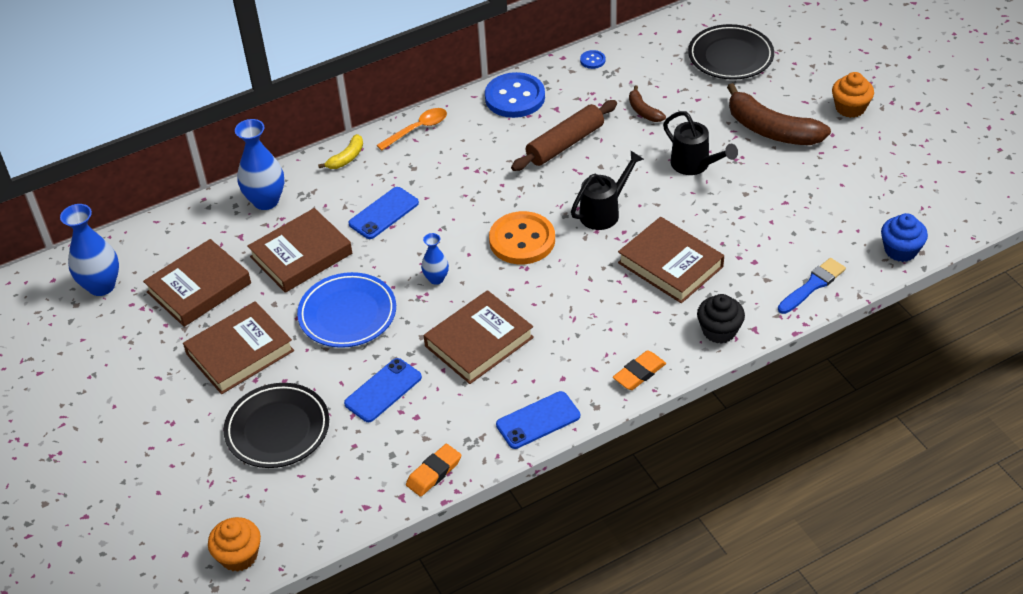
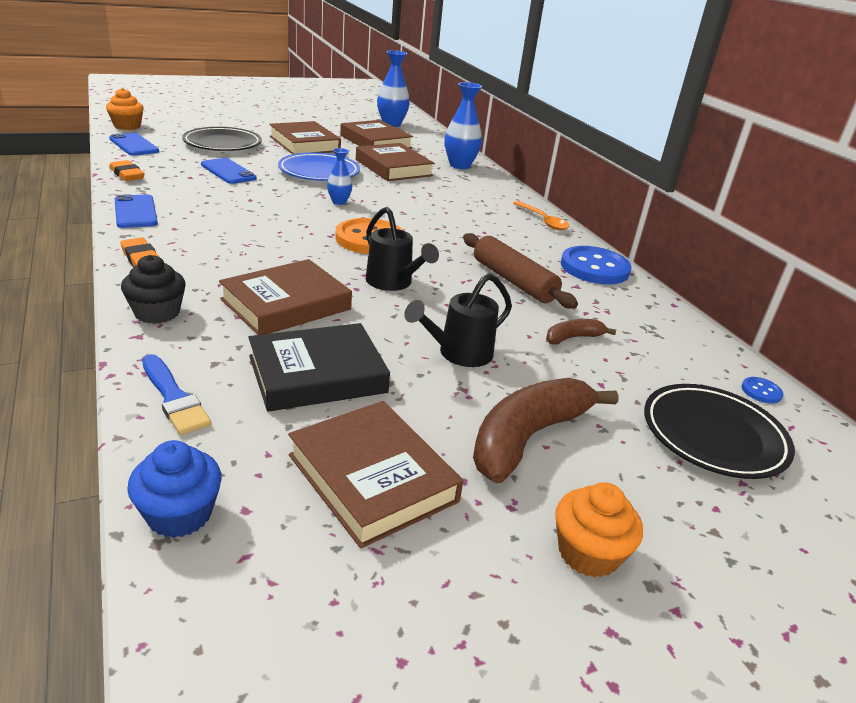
camera: 90 degrees right, 15 degrees down
(346, 158) = (506, 193): yellow banana -> none
(383, 213) = (431, 196): blue phone -> blue phone (134, 145)
(479, 342) = (250, 205): brown book -> brown book (372, 478)
(592, 60) = (673, 322): blue button -> blue button (761, 391)
(754, 227) = (317, 374): none -> black book

